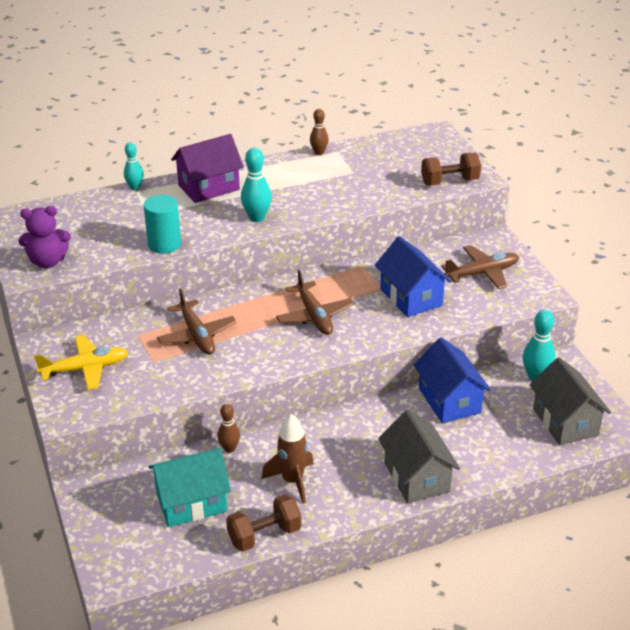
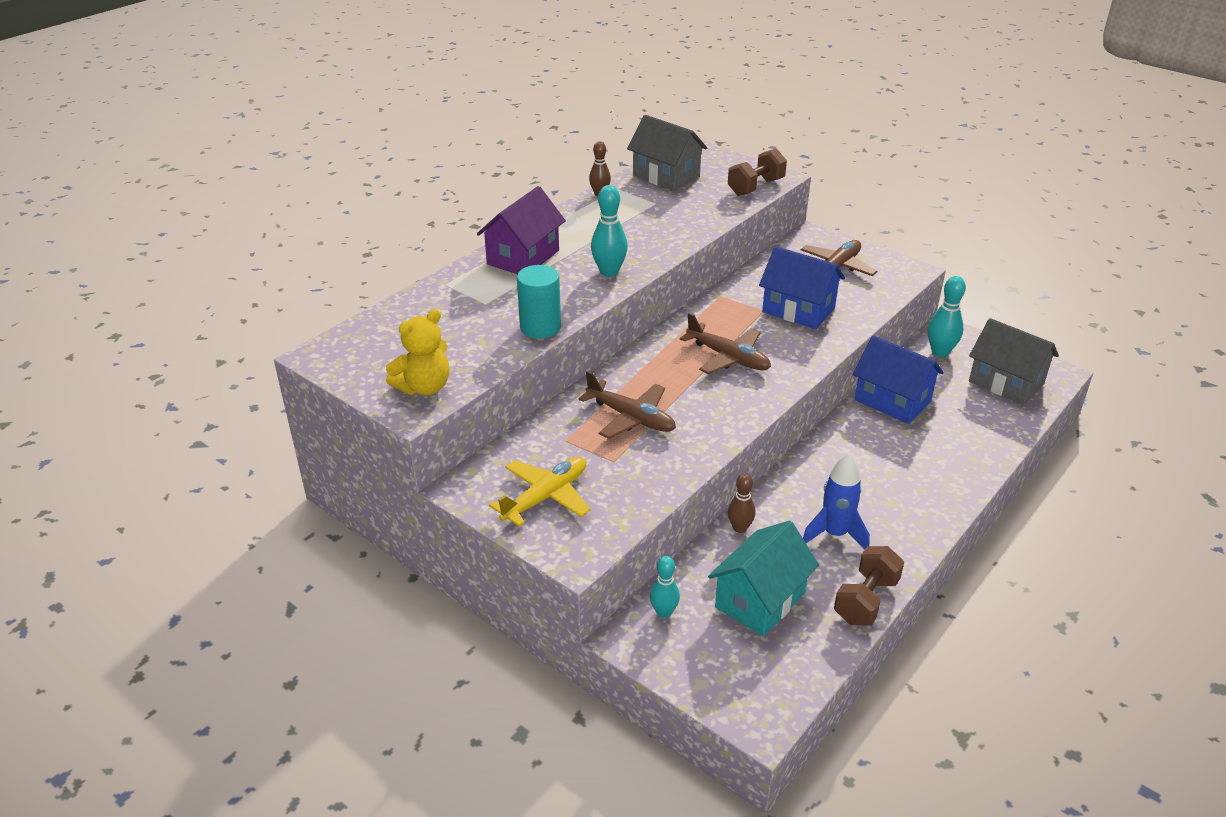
camera: 30 degrees left, 0 degrees up
(48, 261) = (424, 387): purple teddy bear -> yellow teddy bear
(135, 187) = (439, 280): turquoise bowling pin -> turquoise bowling pin (664, 612)
(292, 481) = (835, 534): brown rocket -> blue rocket
(416, 477) = (940, 482): grey house -> grey house (666, 176)

